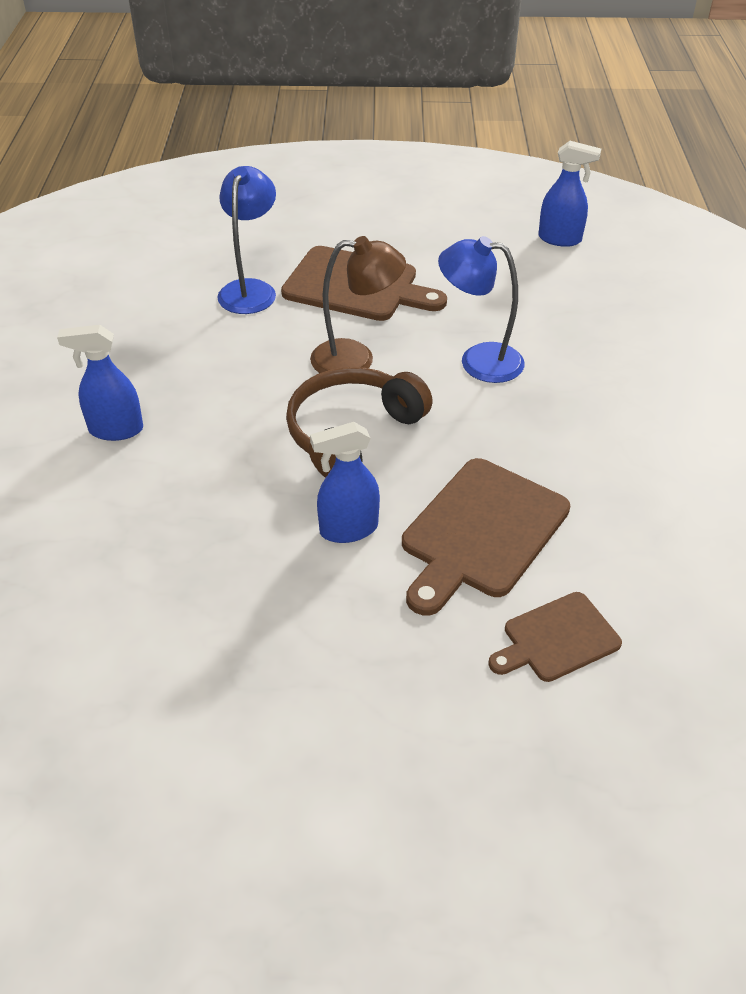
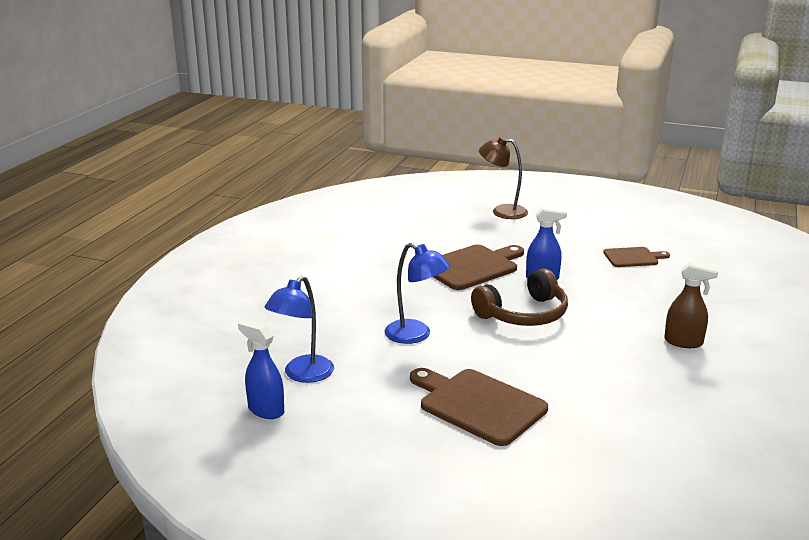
camera: 160 degrees left, 20 degrees down
(115, 430) = (684, 342): blue spray bottle -> brown spray bottle
(250, 289) = (575, 420): blue lamp -> blue lamp (302, 375)
(356, 359) = (503, 352): brown lamp -> brown lamp (502, 211)
(556, 639) = (461, 235): brown cutting board -> brown cutting board (633, 257)

